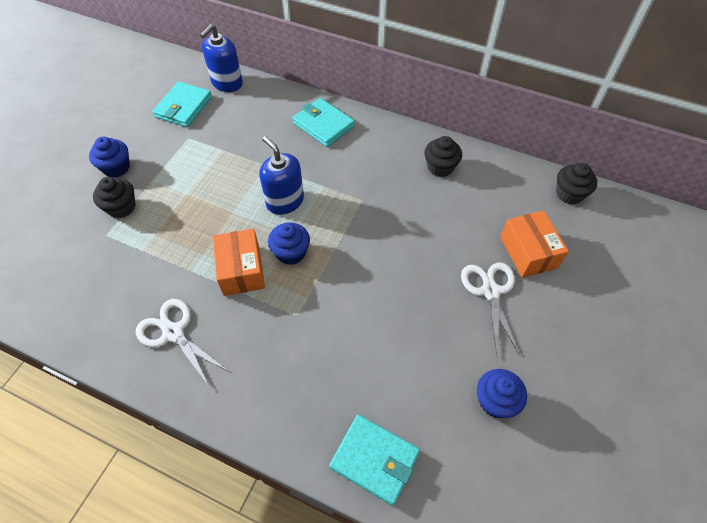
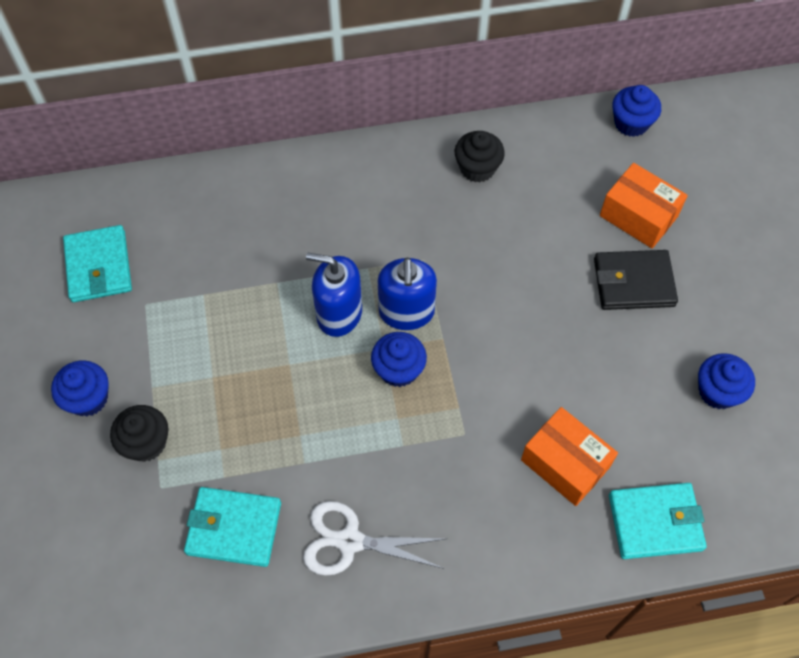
camera: 35 degrees left, 5 degrees up
(227, 83) = (126, 200): blue soap dispenser -> blue soap dispenser (406, 312)
(241, 270) = (361, 424): orange box -> orange box (565, 463)
(323, 125) = (301, 190): turquoise wallet -> turquoise wallet (234, 528)
(490, 291) = (633, 282): white scissors -> black wallet
(569, 194) = (631, 123): black cupcake -> blue cupcake

